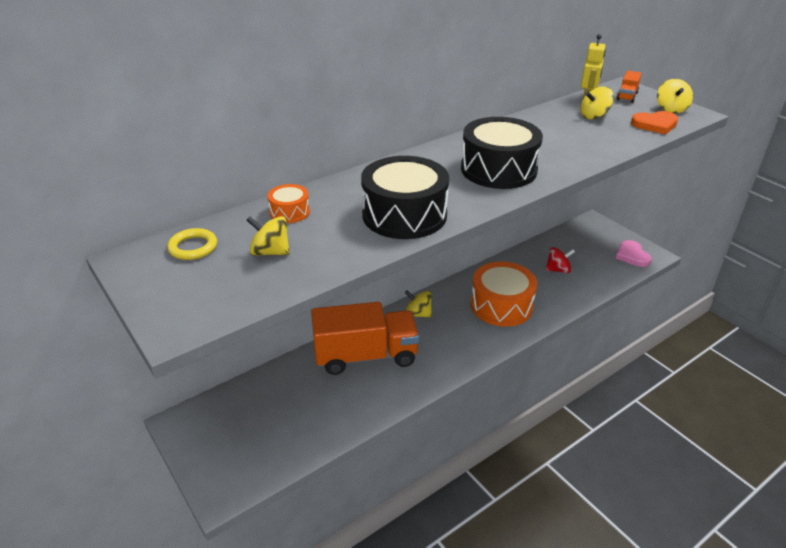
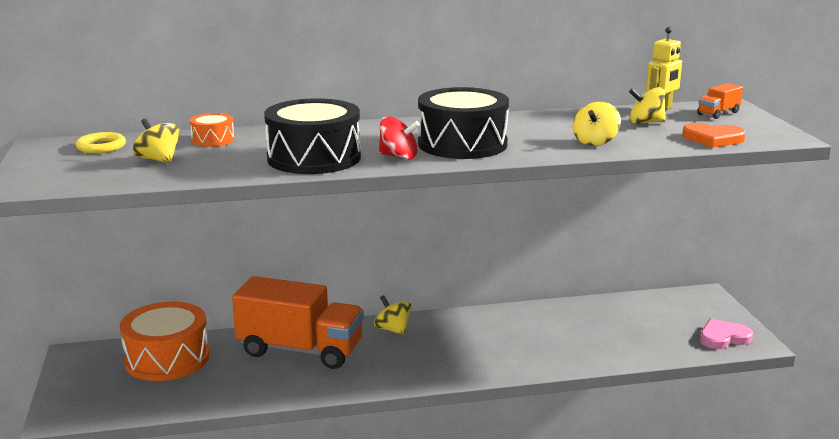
camera: 25 degrees right, 15 degrees down
(501, 305) = (498, 345): orange drum -> orange drum (167, 359)
(558, 270) = (605, 329): red spinning top -> red spinning top (398, 157)
(632, 256) = (723, 337): pink heart -> pink heart turned 60 degrees clockwise
(671, 109) = (758, 130): yellow spinning top -> yellow spinning top (595, 142)

